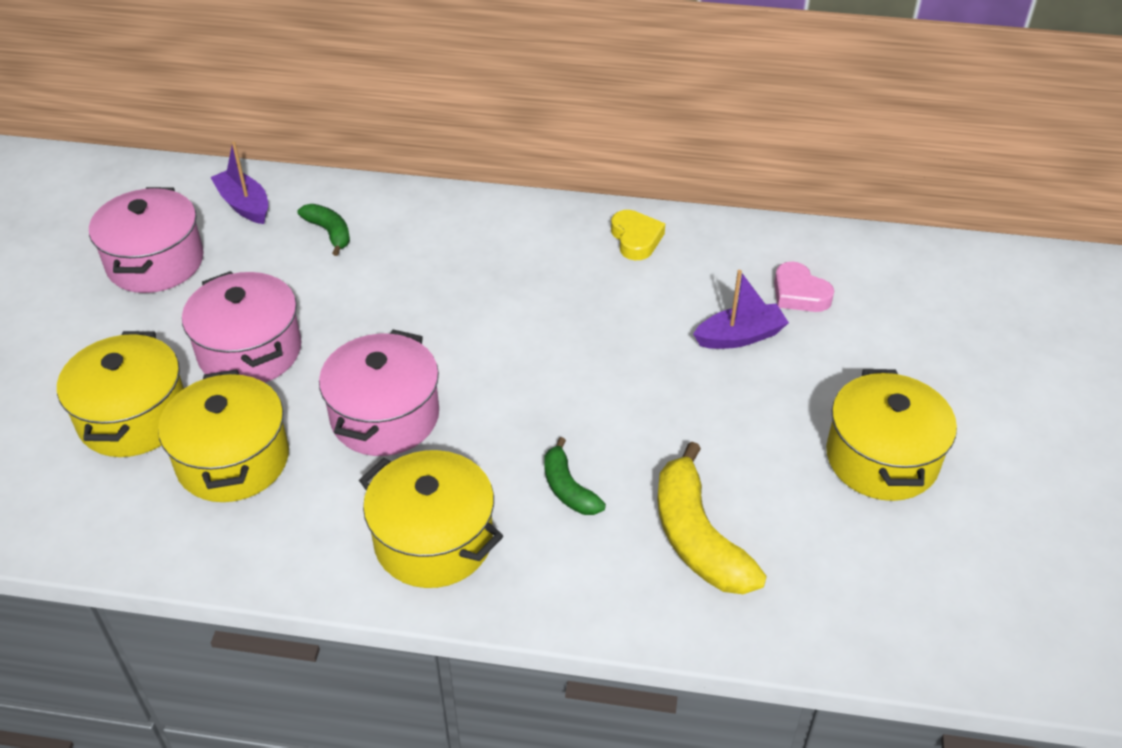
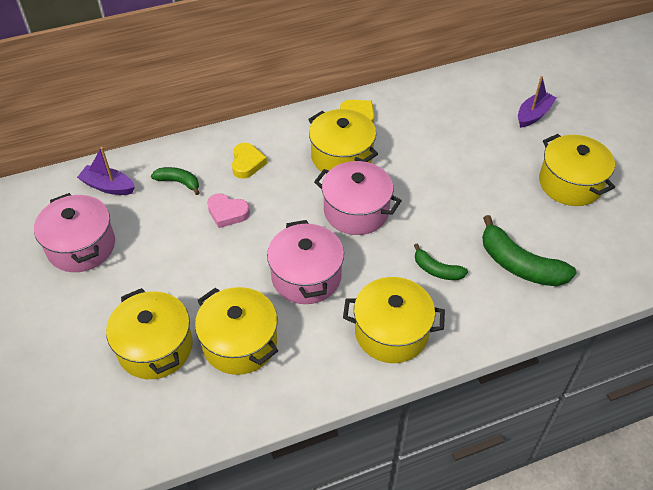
camera: 30 degrees left, 5 degrees up
(250, 351) = (192, 274): pink pot -> pink pot (356, 211)
(433, 243) = (247, 163): none -> yellow heart
(565, 283) = (341, 156): none -> yellow pot
(697, 537) = (519, 265): yellow banana -> green banana
(740, 336) = (455, 148): purple boat -> purple boat (533, 115)
(799, 293) = (465, 113): pink heart -> pink heart (227, 213)

